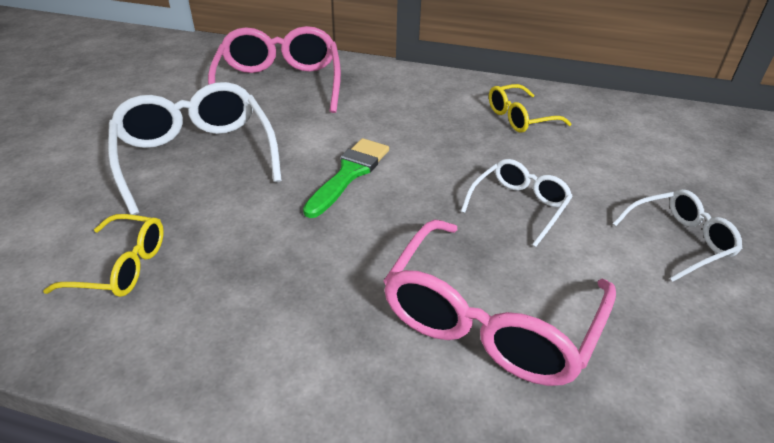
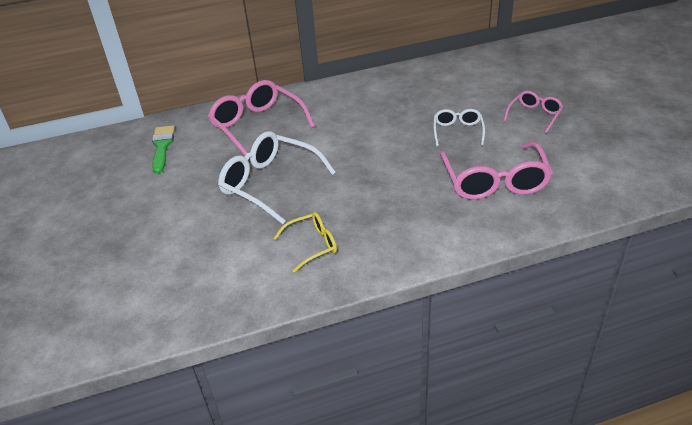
camera: 30 degrees left, 0 degrees up
(349, 174) = (363, 154): green brush -> green brush (162, 147)
(520, 118) = (412, 88): yellow glasses -> none
(679, 241) = (534, 116): white glasses -> pink glasses

